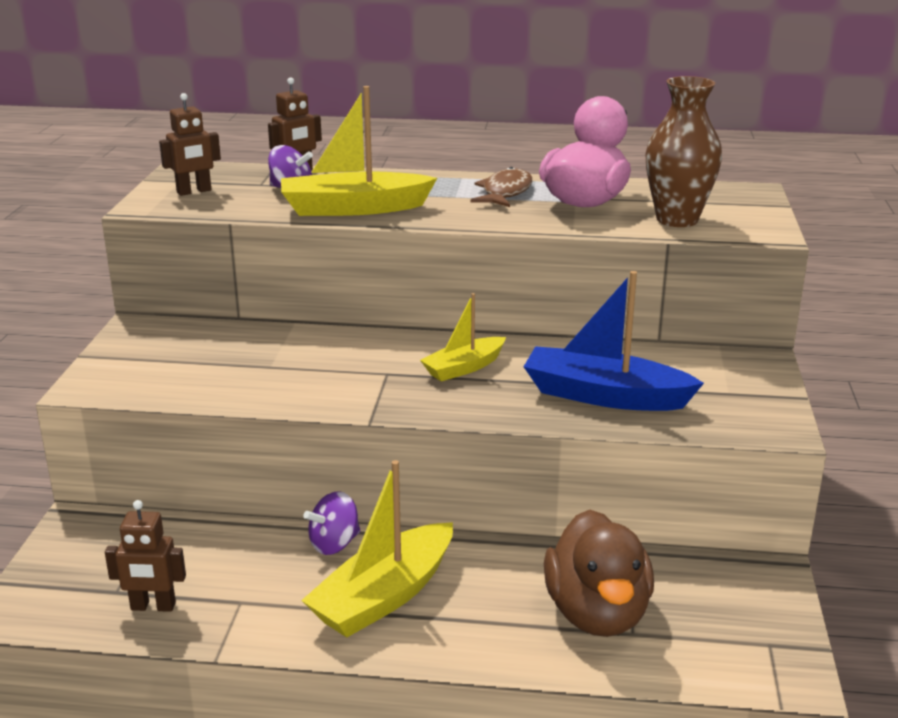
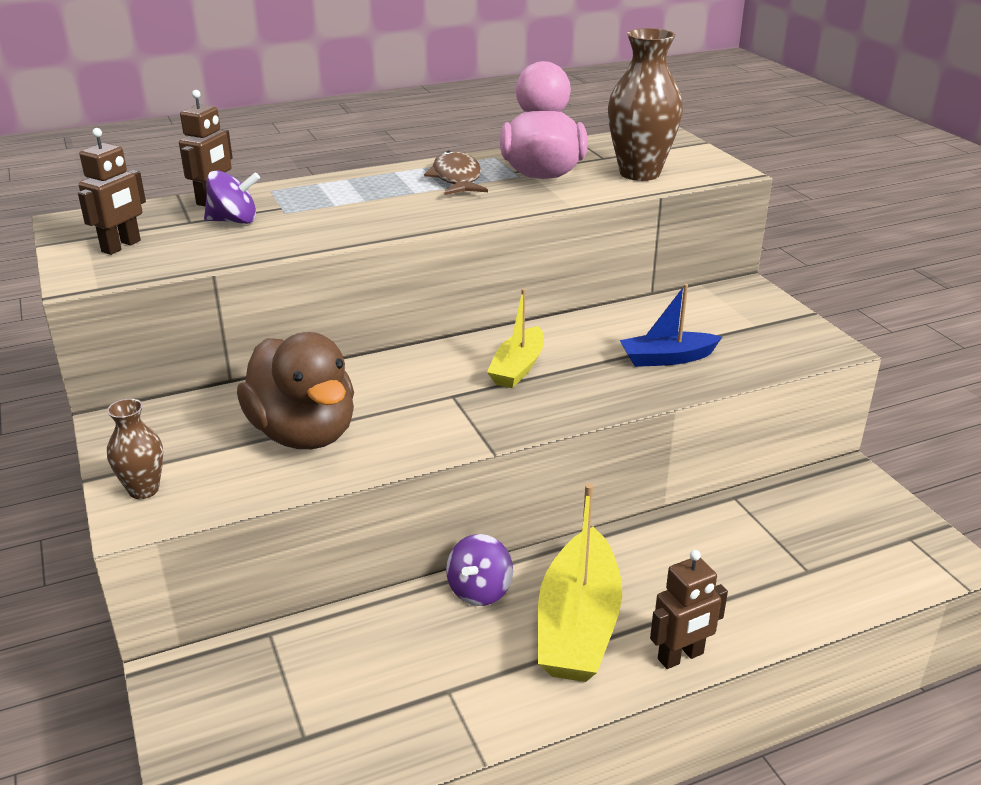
camera: 30 degrees left, 5 degrees up
(106, 373) = (144, 490): none -> brown vase
(153, 606) = (362, 736): brown robot -> brown robot (681, 657)
(353, 208) = (329, 227): yellow boat -> none
(597, 613) = (765, 565): brown duck -> brown duck (304, 434)
(604, 396) = (666, 358): blue boat -> blue boat, size x0.60

